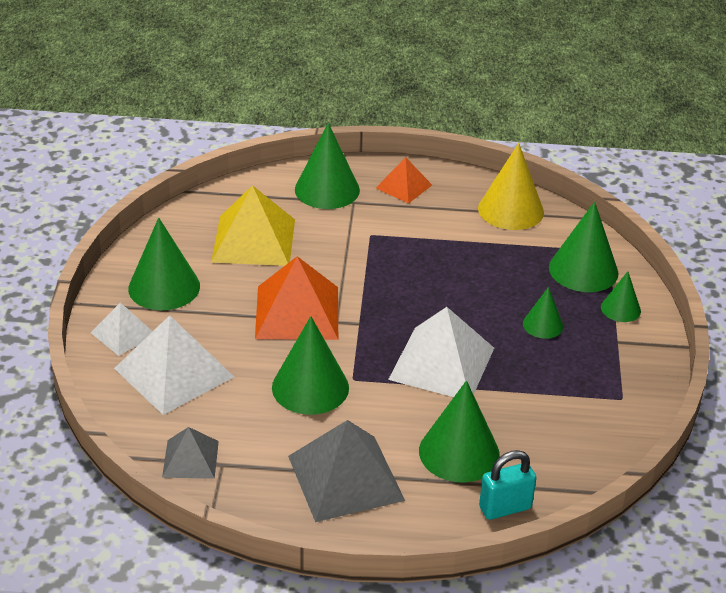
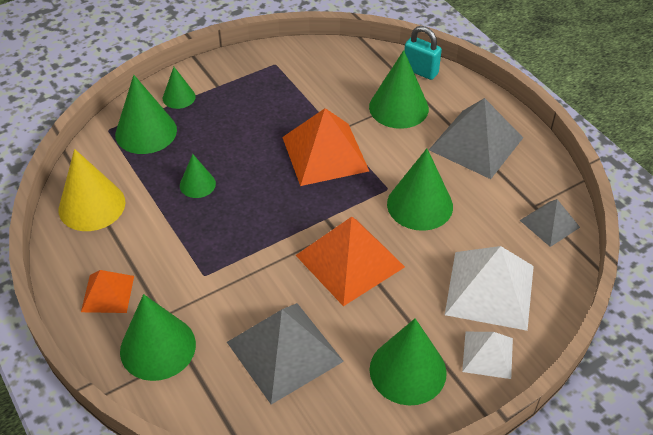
camera: 125 degrees left, 10 degrees up
(253, 240) = (284, 351): yellow pyramid -> grey pyramid
(441, 363) = (325, 154): white pyramid -> orange pyramid
(543, 325) = (233, 125): green cone -> green cone (197, 184)

